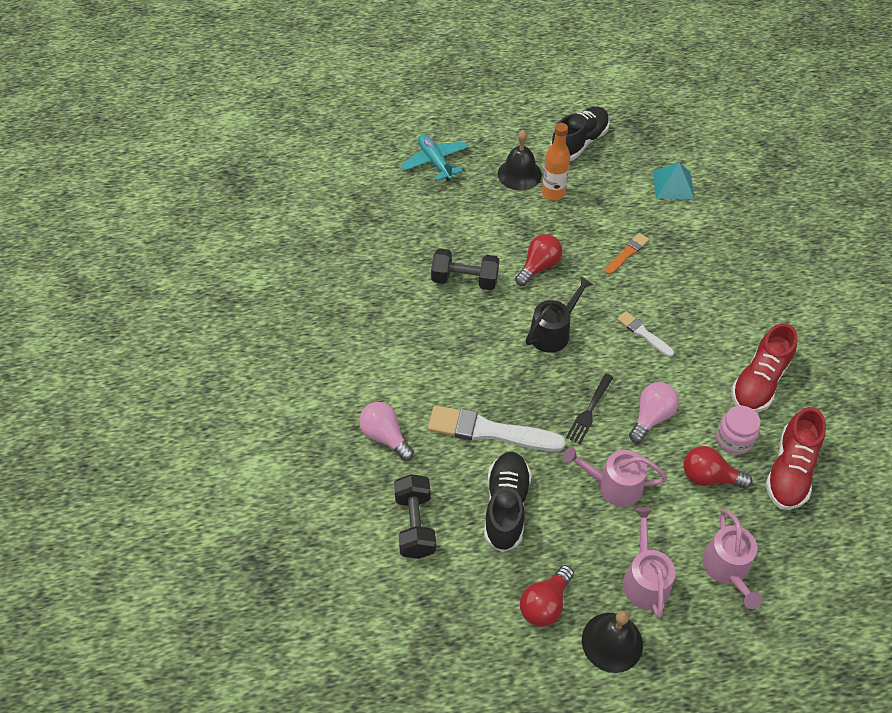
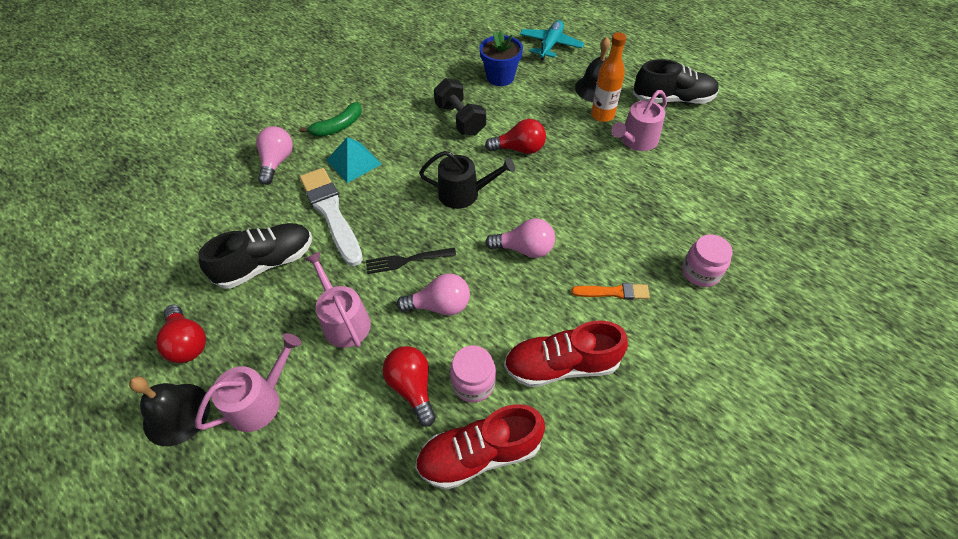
camera: 50 degrees right, 0 degrees up
(384, 367) = (338, 127): none -> green banana
(415, 524) = (210, 222): black dumbbell -> none
(439, 220) = (500, 77): none -> blue flower pot
(545, 604) = (187, 343): red light bulb -> red light bulb turned 120 degrees counterclockwise
(627, 253) = (597, 190): orange brush -> orange brush (613, 292)
(643, 333) = (524, 249): white brush -> pink light bulb
(673, 184) = (710, 176): turquoise pyramid -> turquoise pyramid (354, 162)
(727, 568) = (318, 463): pink watering can -> pink watering can (636, 140)
(749, 256) = (700, 272): none -> pink jar

